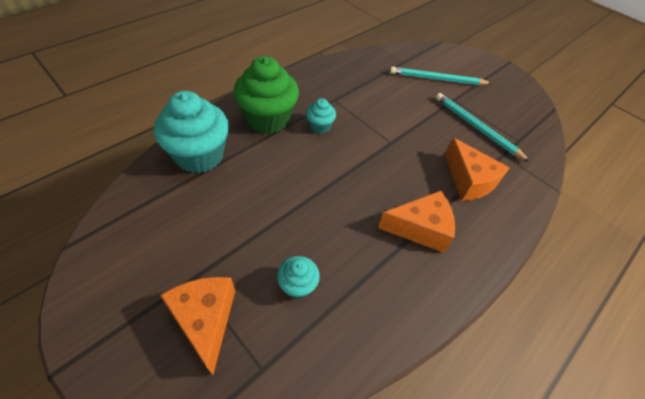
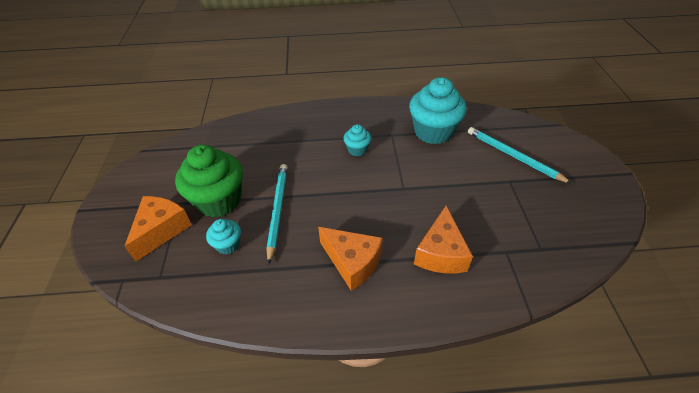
camera: 45 degrees right, 5 degrees down
(199, 155) = (256, 133): turquoise cupcake -> turquoise cupcake (433, 132)
(268, 119) = (324, 128): green cupcake -> green cupcake (219, 200)
(476, 127) = (505, 215): turquoise pencil -> turquoise pencil (277, 210)

